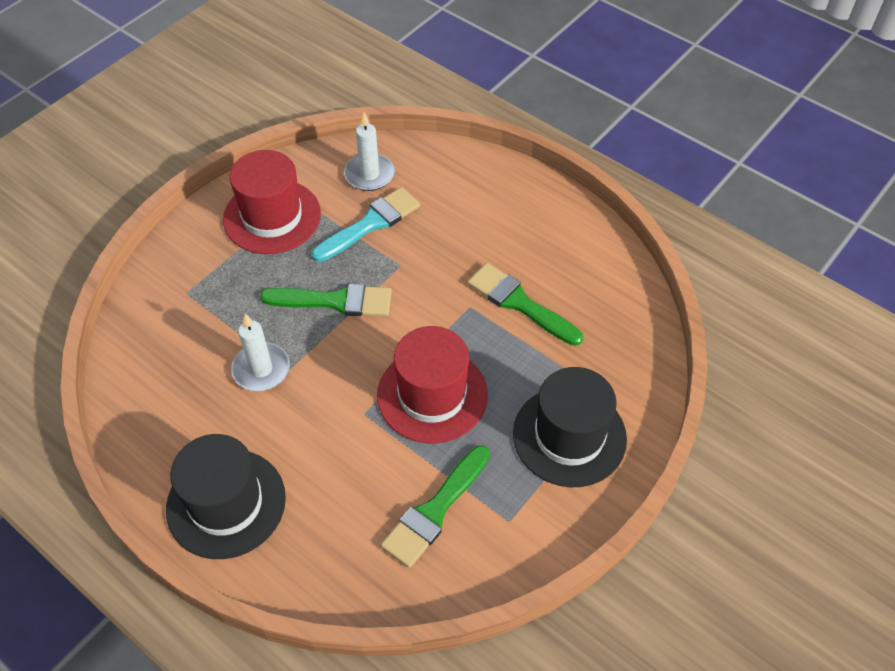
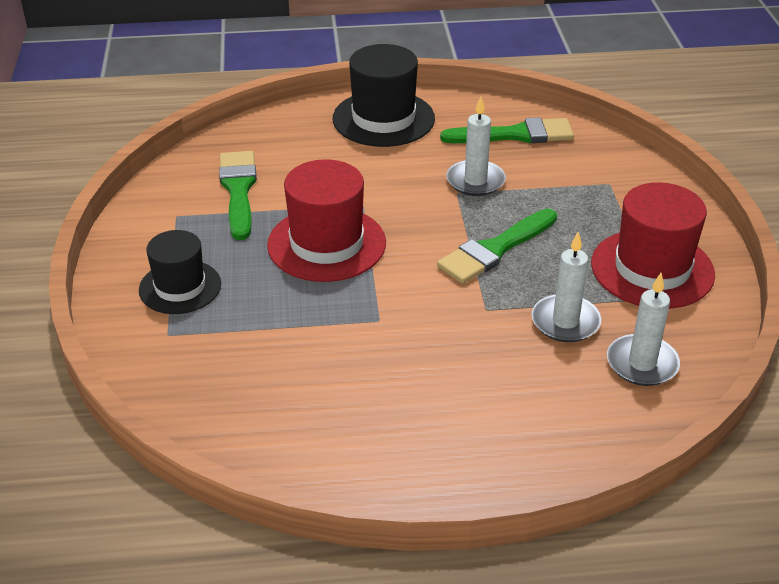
camera: 135 degrees right, 15 degrees down
(370, 224) = (565, 322): turquoise brush -> white candle
(520, 303) = (336, 352): green brush -> green brush (514, 135)
(569, 436) = (180, 287): black hat -> black hat, size x0.66

